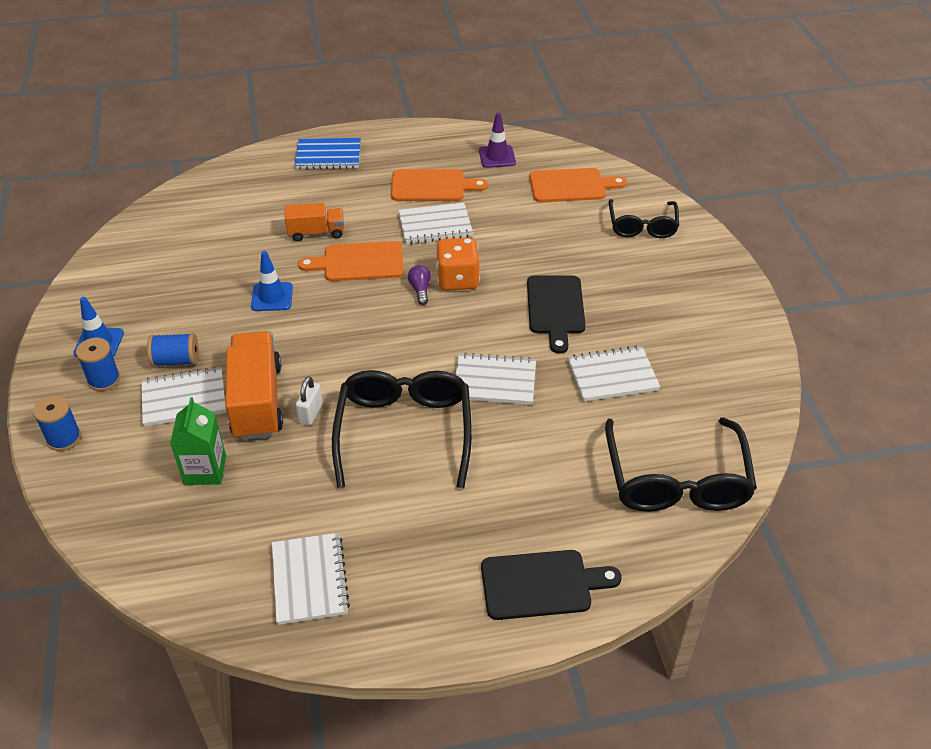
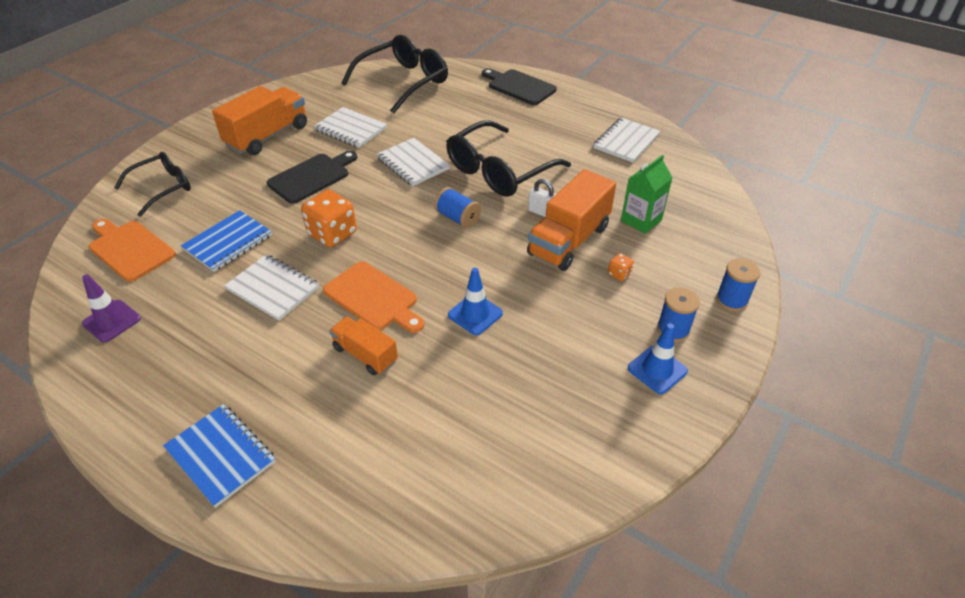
camera: 135 degrees left, 0 degrees up
(176, 360) = (602, 308): blue spool -> blue spool (457, 218)
(184, 399) = (619, 274): white notebook -> orange dice
(310, 413) = (542, 212): white padlock -> white padlock turned 60 degrees clockwise
(420, 290) = (366, 244): purple light bulb -> none
(432, 186) = (209, 331): orange cutting board -> none
(518, 228) = (228, 242): none -> blue notebook
(665, 315) = (267, 136): none -> orange truck

